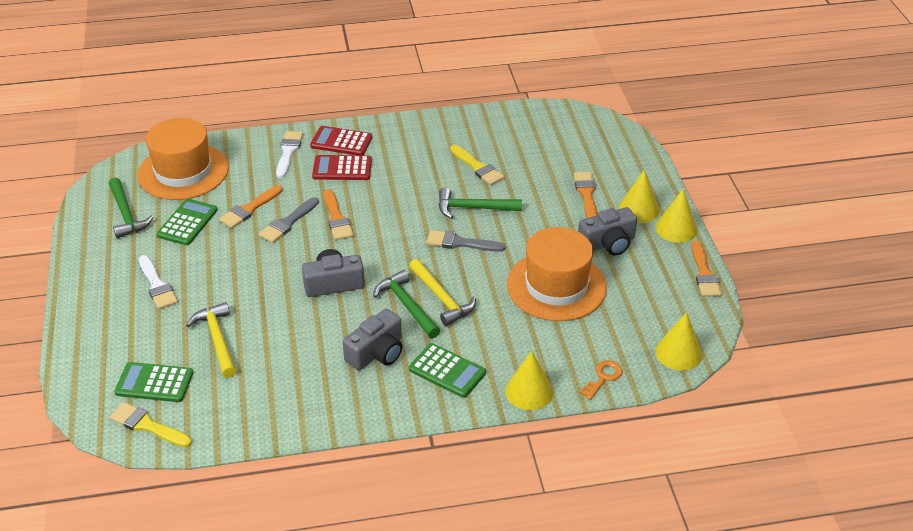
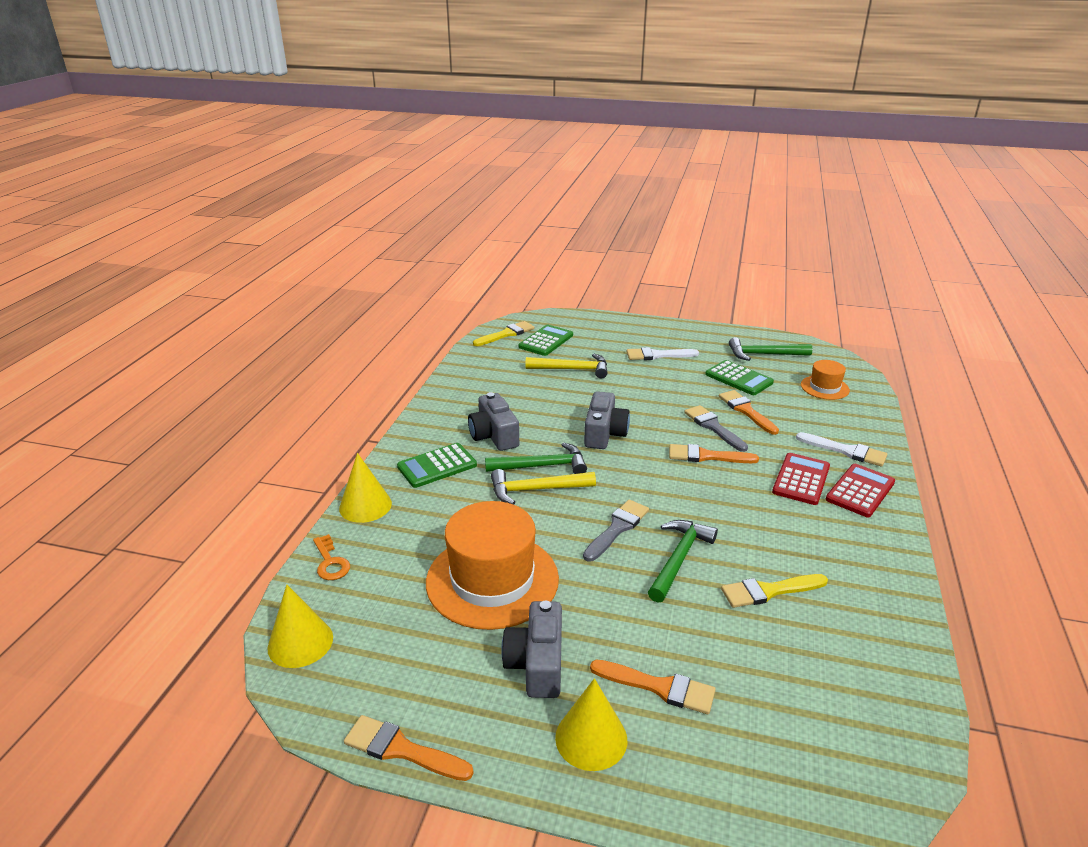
camera: 115 degrees right, 10 degrees down
(183, 171) = (824, 387): orange hat -> orange hat, size x0.50
(676, 228) = (519, 767): yellow cone -> none

